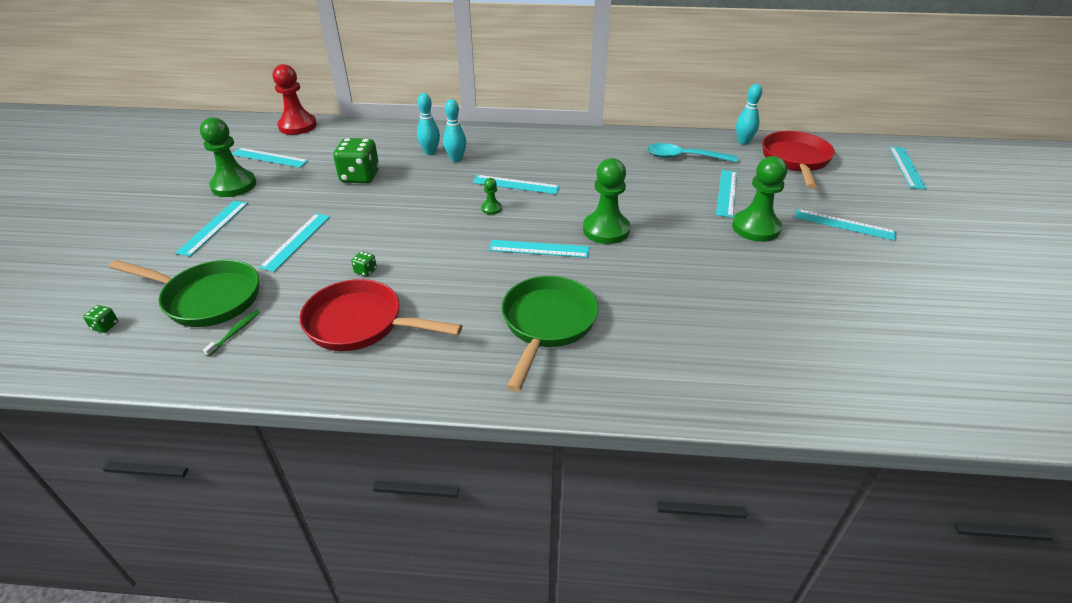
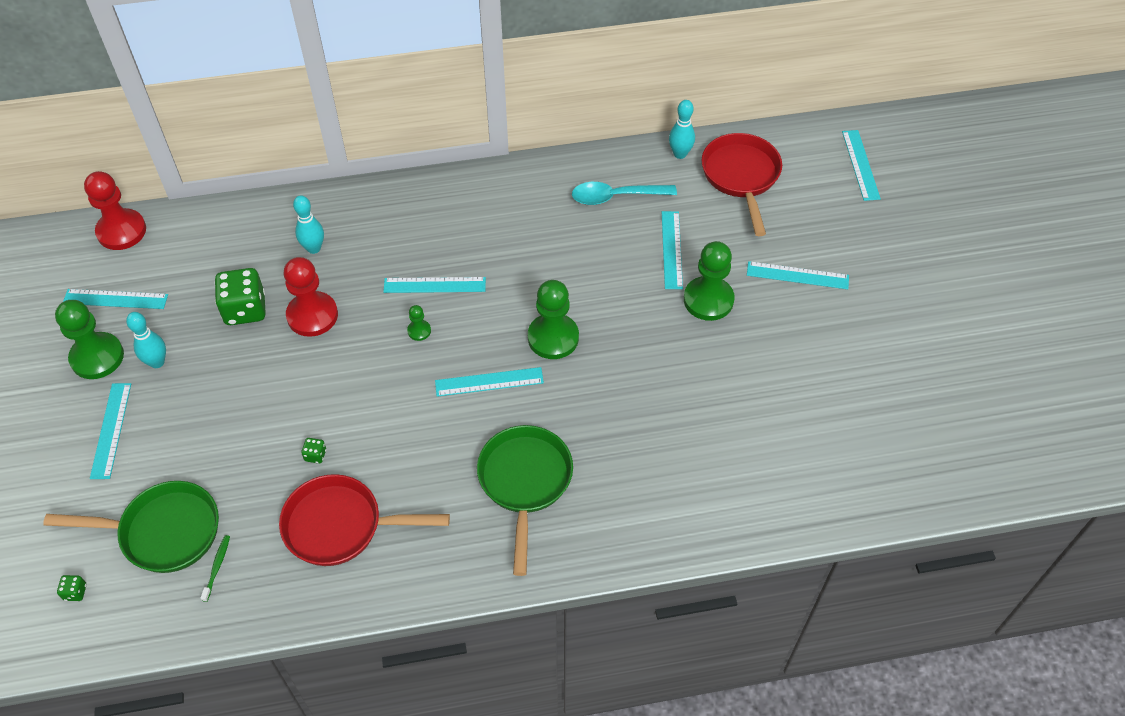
camera: 15 degrees left, 15 degrees up
(296, 241) = (219, 430): turquoise ruler -> none
(409, 187) = (312, 315): none -> red pawn
(456, 159) = (350, 254): turquoise bowling pin -> turquoise bowling pin (157, 362)

